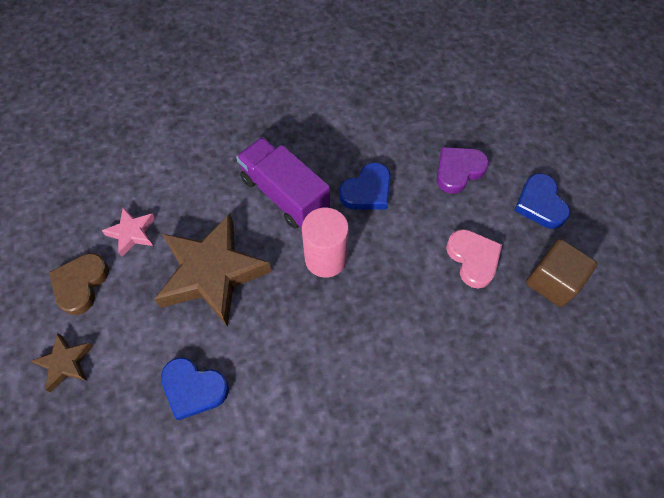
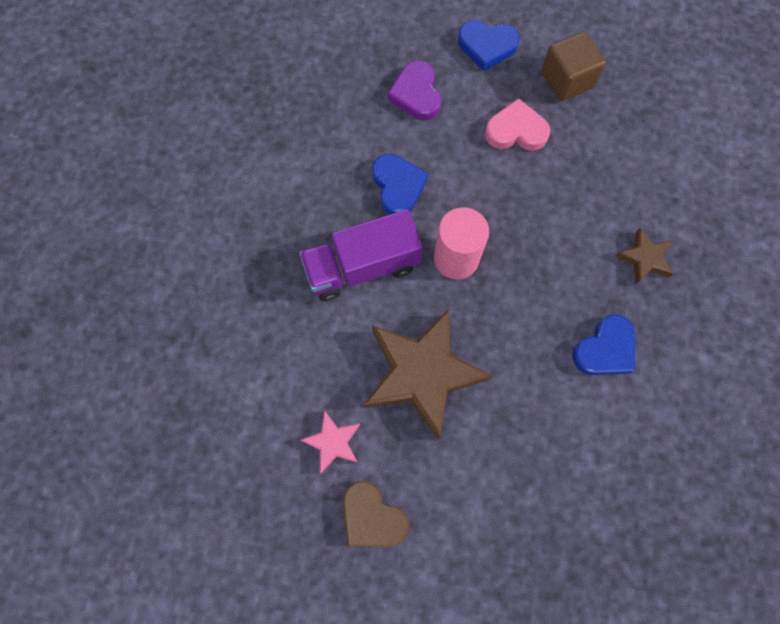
camera: 65 degrees left, 10 degrees up
(65, 363) = (459, 557): brown star -> brown star (644, 259)
(194, 388) = (539, 434): blue heart -> blue heart (605, 349)

